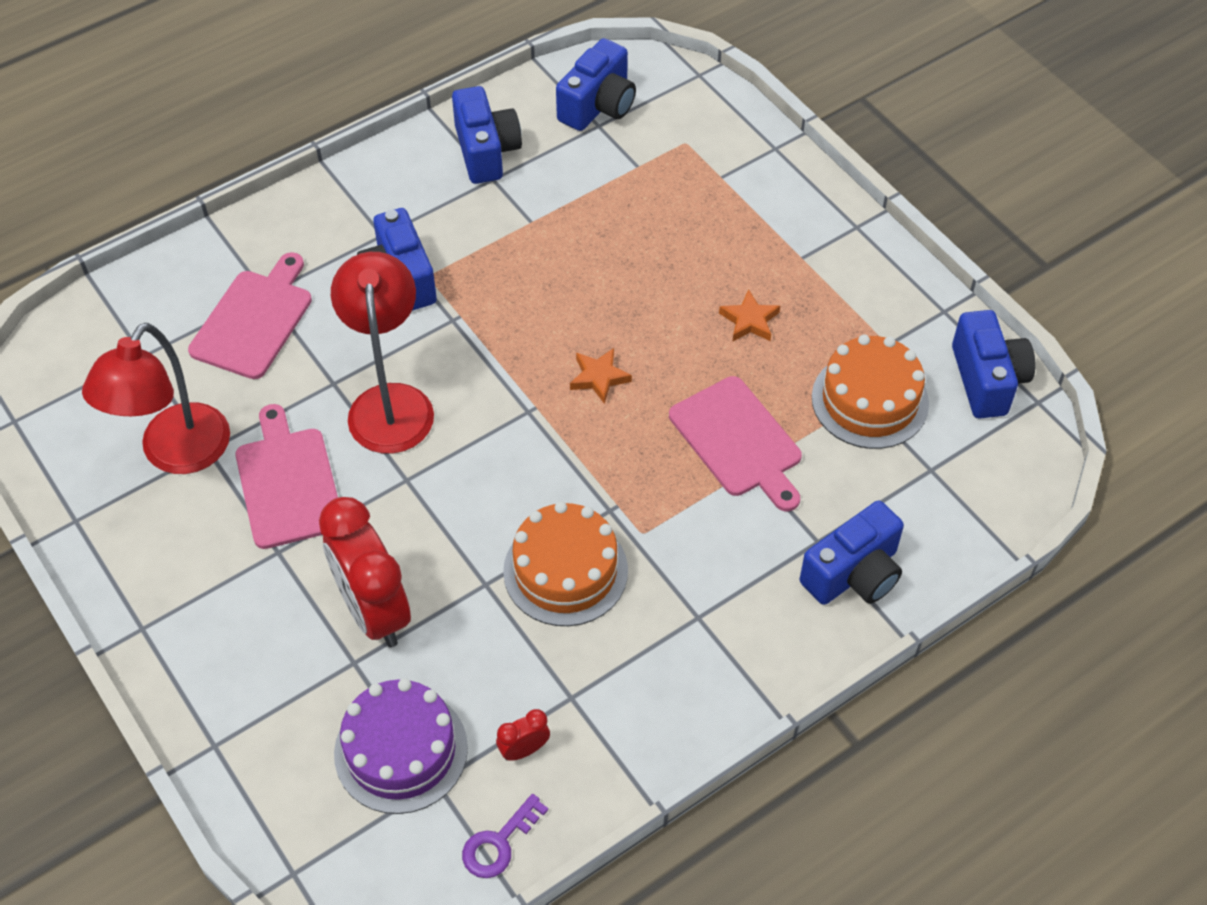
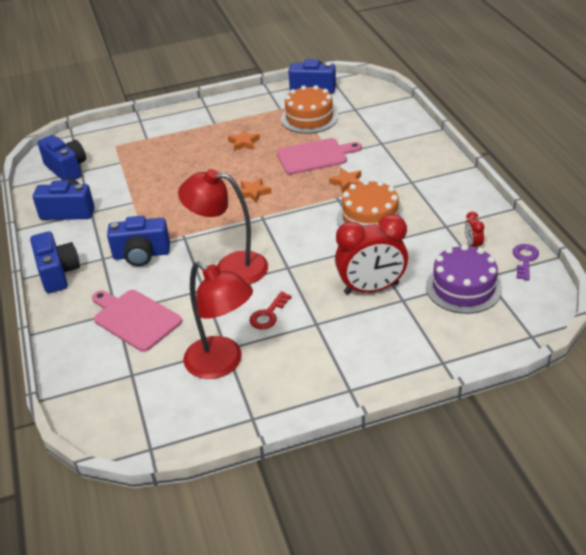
camera: 70 degrees left, 15 degrees down
(287, 483) = (268, 315): pink cutting board -> red key
(498, 843) = (525, 259): purple key -> purple key turned 135 degrees counterclockwise
(667, 511) = (347, 182): none -> orange star
(853, 574) = (403, 136): blue camera -> blue camera (58, 273)

